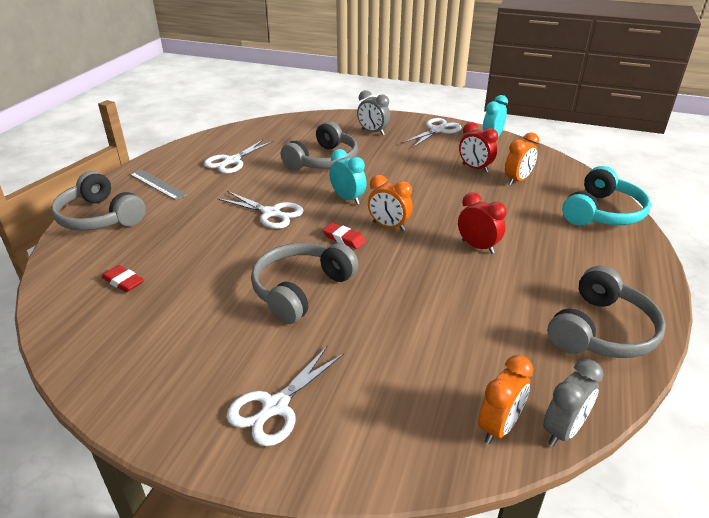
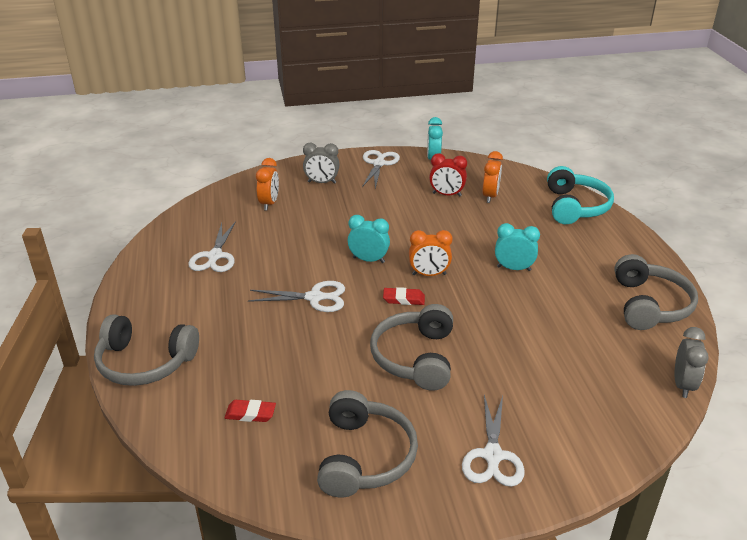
camera: 30 degrees left, 0 degrees up
(157, 184) = (164, 307): grey ruler -> none
(323, 160) = (306, 227): grey headphones -> grey headphones (364, 456)
(478, 247) = (513, 268): red clock -> turquoise clock
(499, 427) = (646, 400): orange clock -> orange clock (269, 203)

